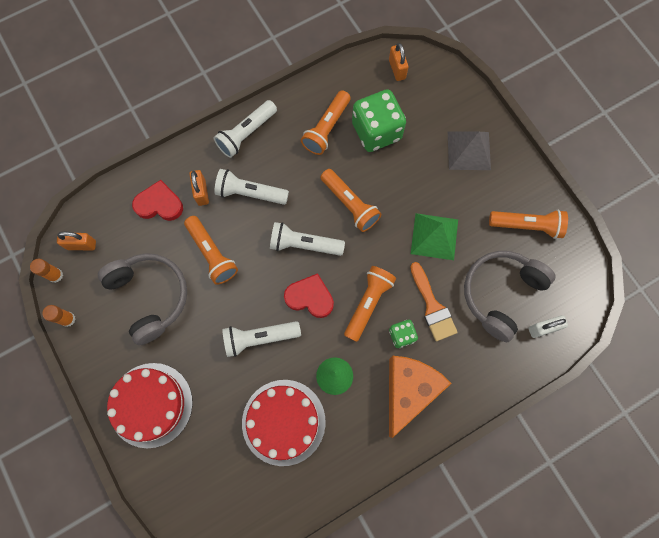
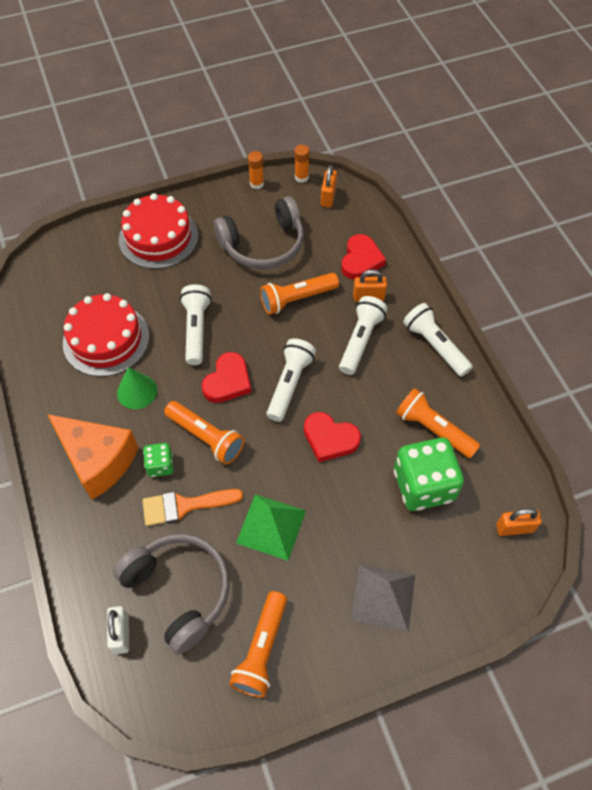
camera: 100 degrees right, 15 degrees down
(350, 204) = (330, 439): orange flashlight -> red heart

